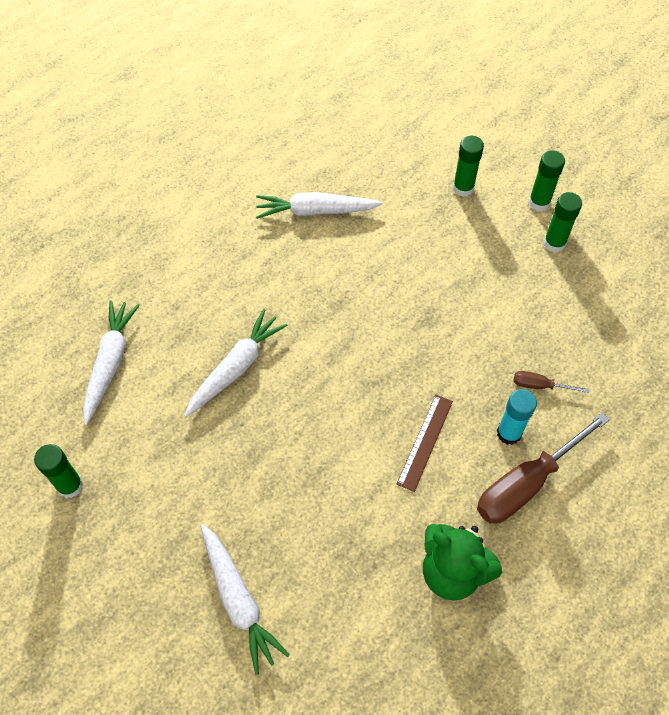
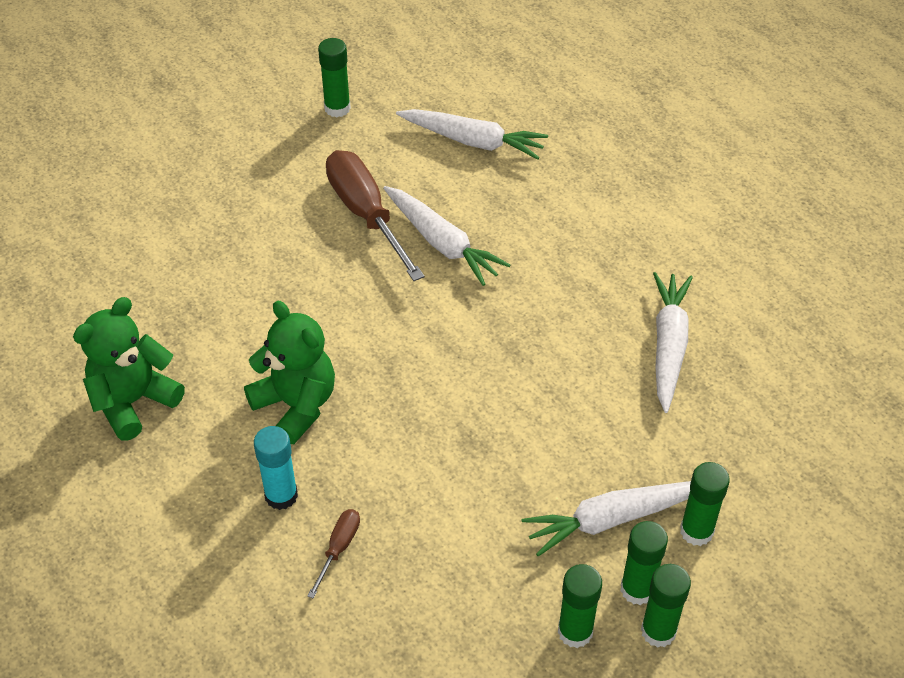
camera: 100 degrees right, 10 degrees down
(238, 600) = (174, 221): white carrot -> white carrot (611, 519)
(425, 442) = (296, 405): brown ruler -> green teddy bear
(514, 215) = (637, 589): none -> green glue stick
(526, 483) = (209, 498): brown screwdriver -> brown screwdriver (366, 214)

